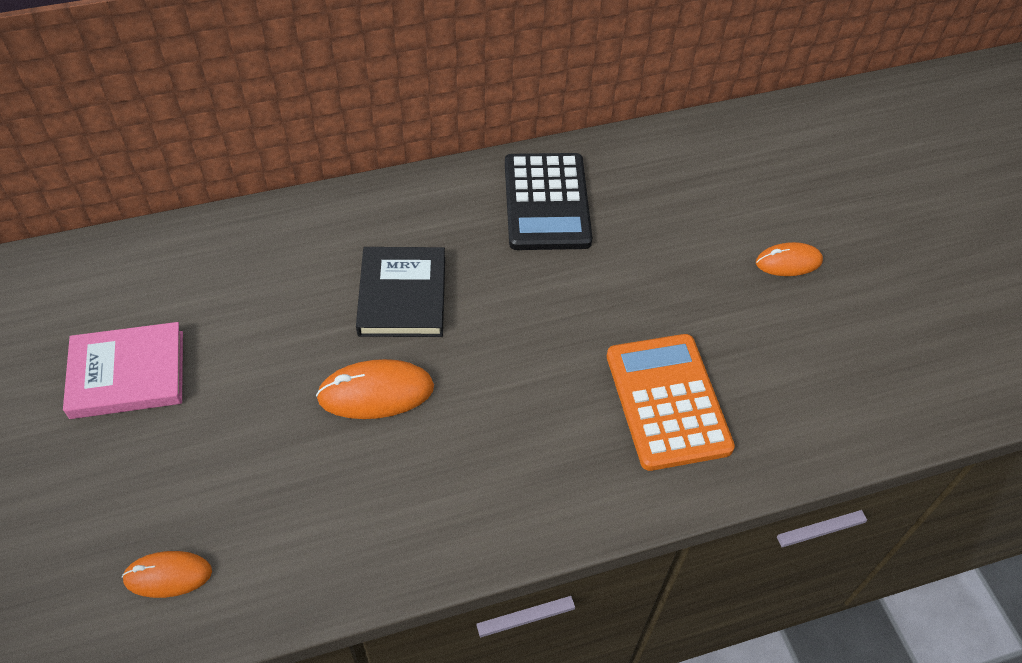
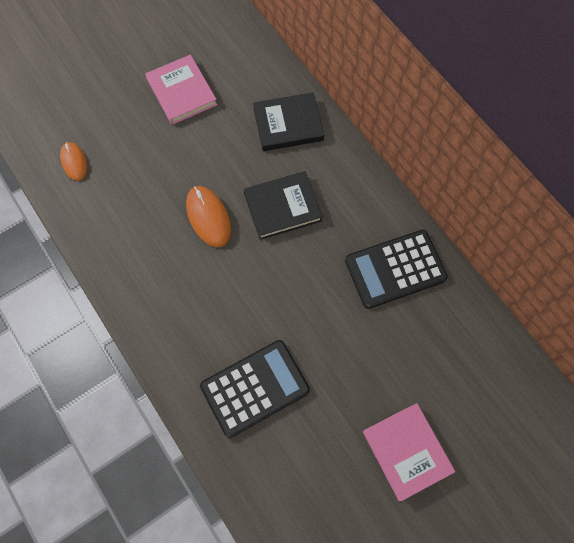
camera: 75 degrees right, 15 degrees up
(270, 253) = (288, 124): none -> black book
(667, 401) = (255, 388): orange calculator -> black calculator
(788, 262) = (407, 451): orange mouse -> pink book

